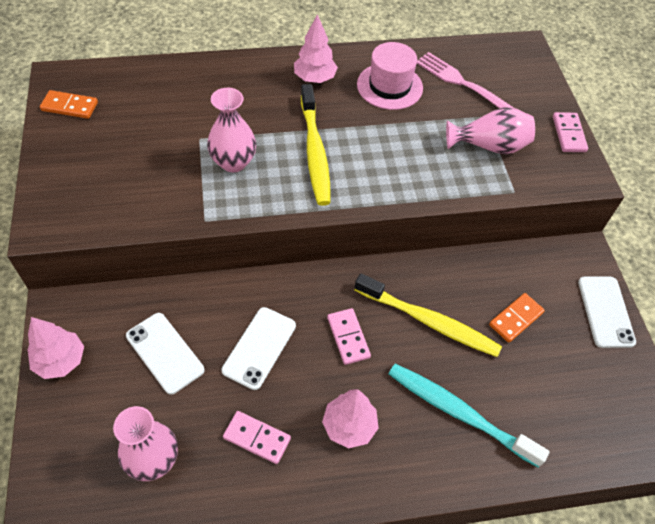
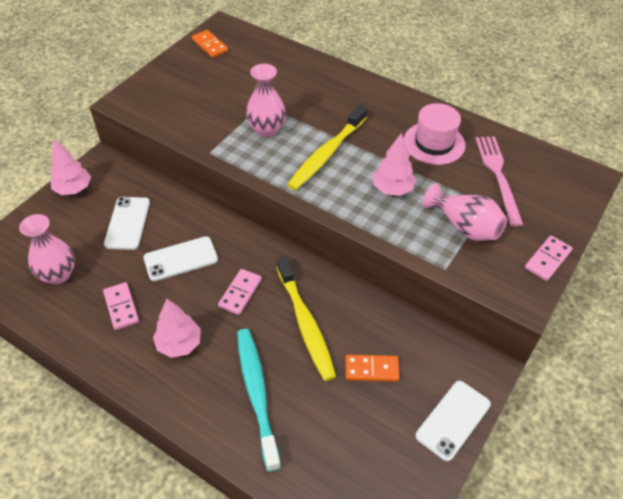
camera: 45 degrees right, 5 degrees down
(314, 78) = (383, 109): pink tree -> pink tree (392, 189)

